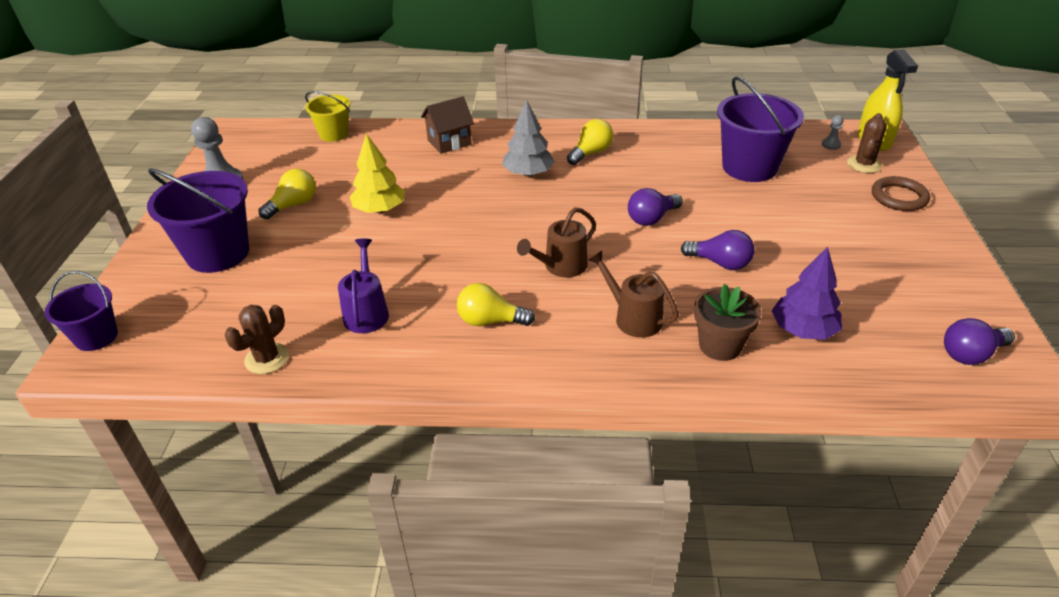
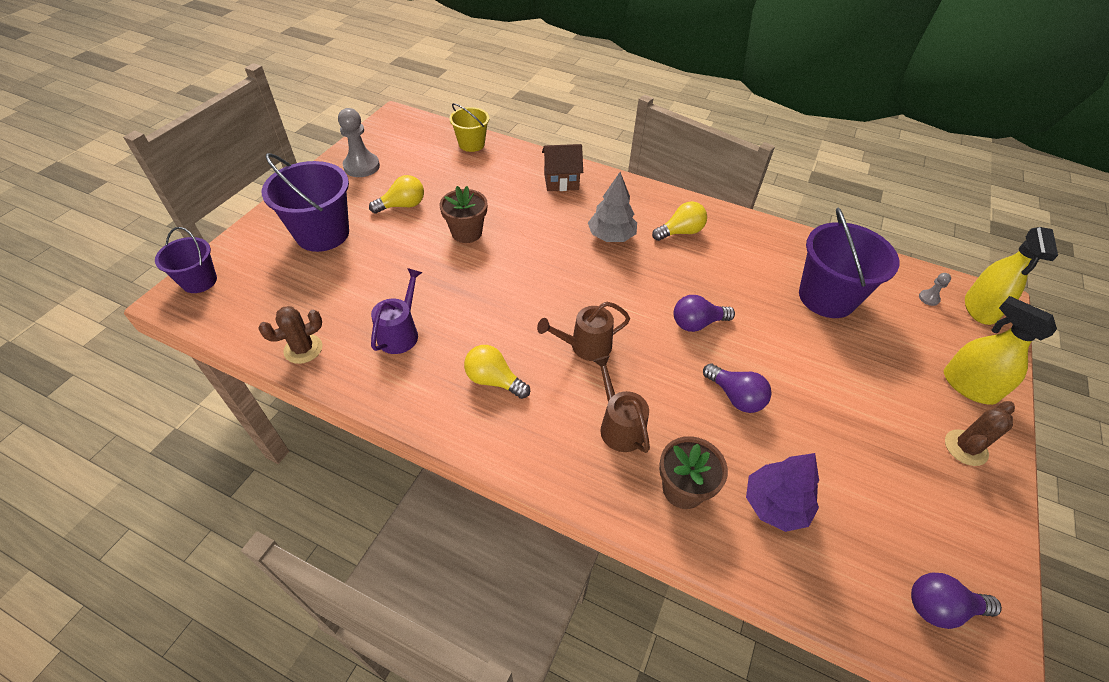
camera: 20 degrees right, 10 degrees up
(379, 209) = (466, 233): yellow tree -> brown flower pot
(864, 164) = (952, 333): brown cactus -> brown cactus (965, 448)
(899, 197) = (969, 386): brown ring -> yellow spray bottle

